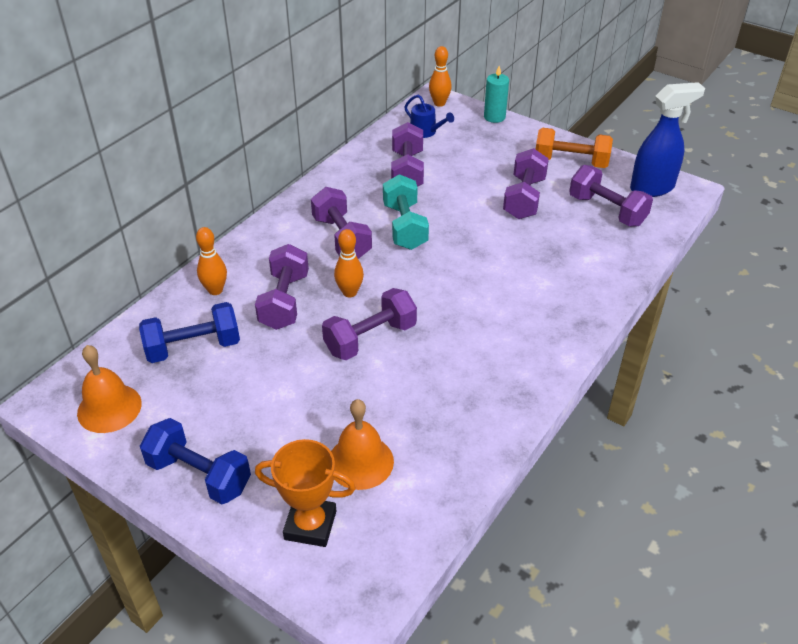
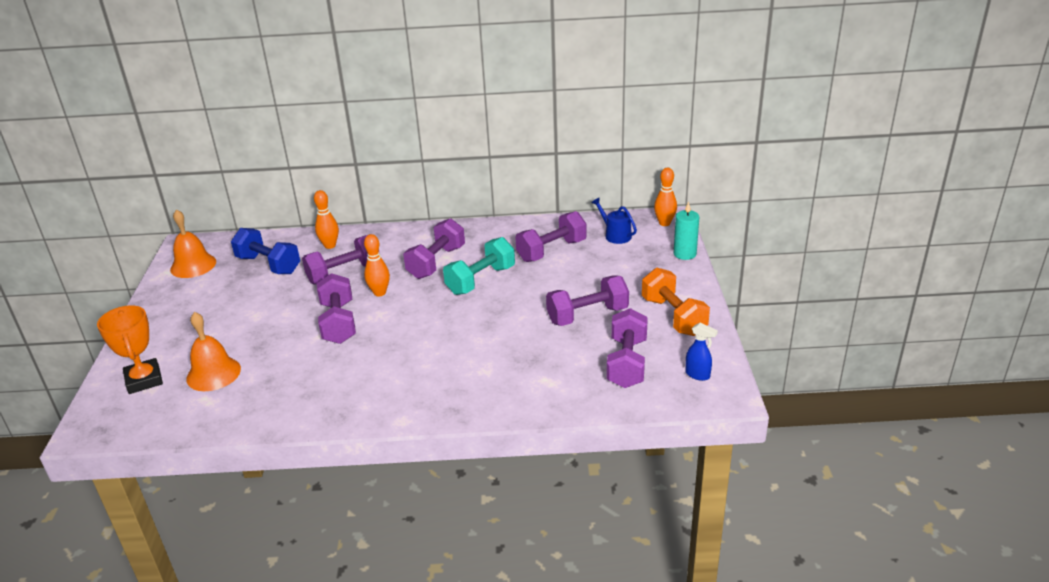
camera: 55 degrees right, 10 degrees down
(199, 475) = (159, 321): blue dumbbell -> none
(370, 338) = (338, 323): purple dumbbell -> purple dumbbell turned 60 degrees clockwise
(426, 132) = (615, 235): blue watering can -> blue watering can turned 135 degrees clockwise
(652, 188) = (698, 375): blue spray bottle -> blue spray bottle, size x0.48

